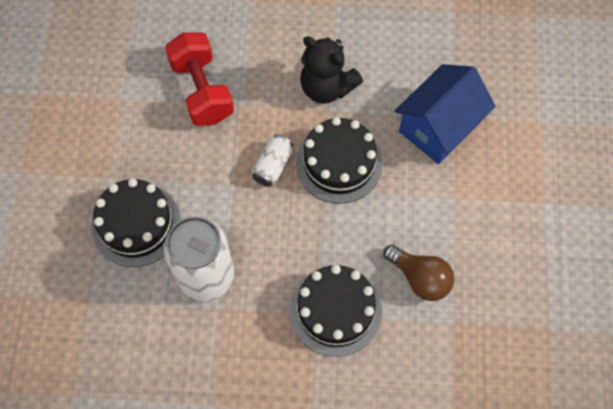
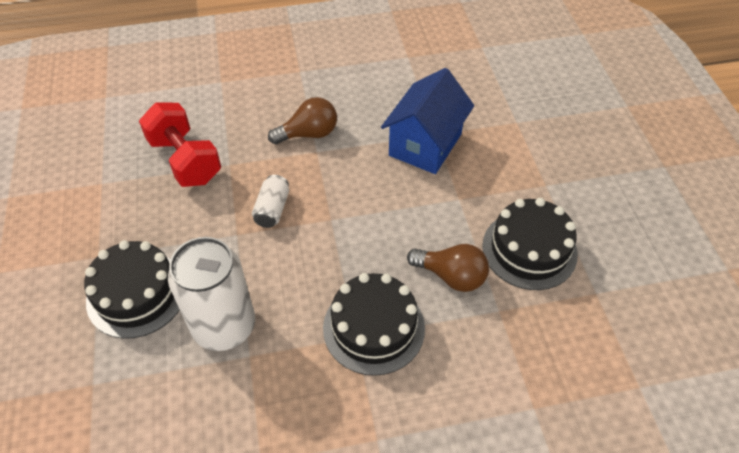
camera: 15 degrees left, 15 degrees down
(326, 87) = (309, 134): black teddy bear -> brown light bulb
(339, 163) = (338, 193): black cake -> black cake (529, 249)

